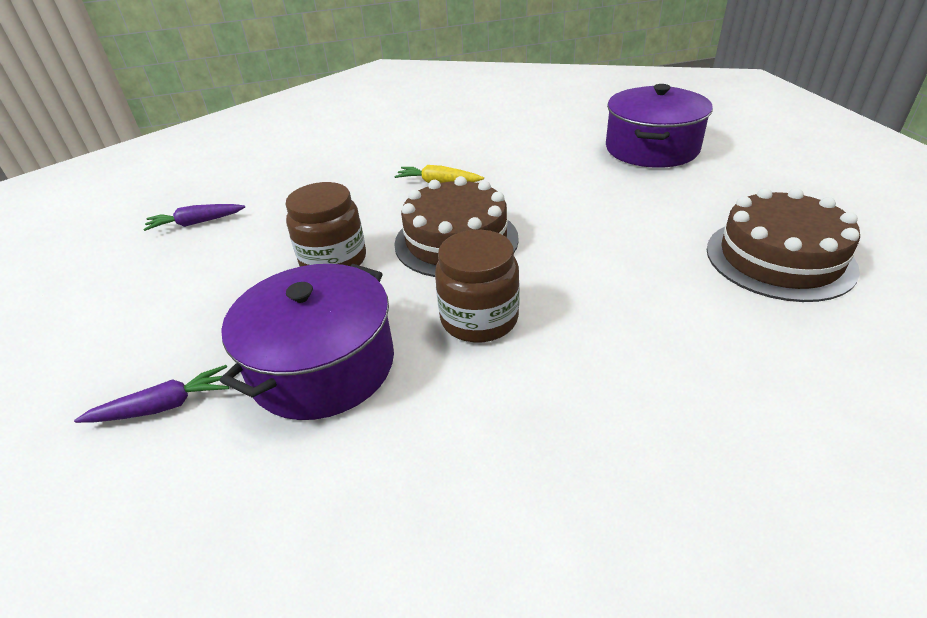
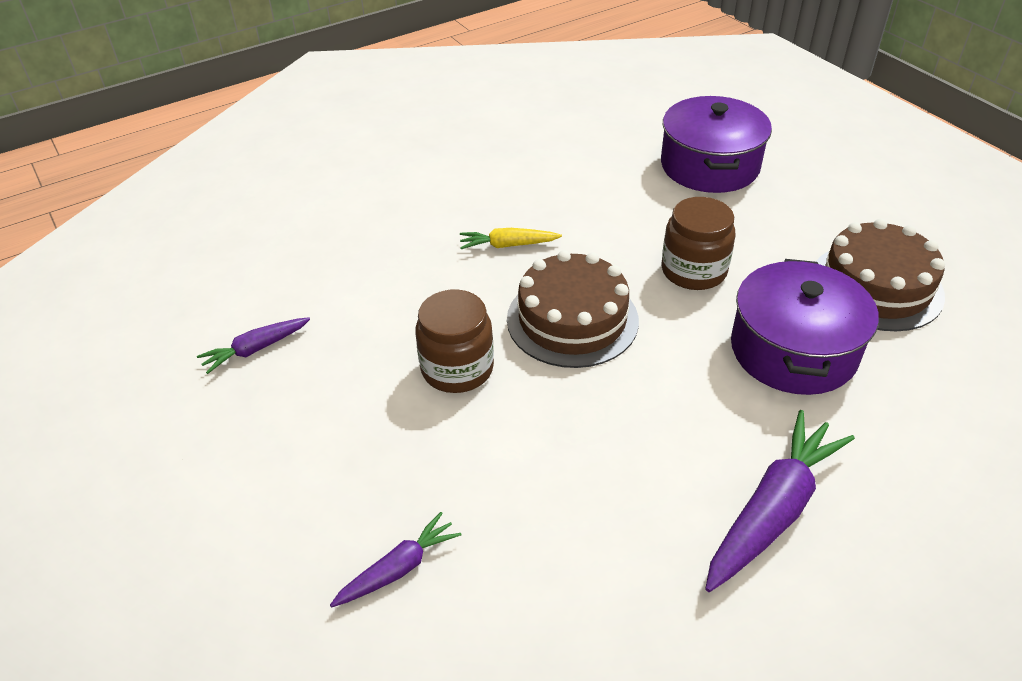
camera: 20 degrees left, 5 degrees up
(322, 365) = (527, 488): purple pot -> purple pot (793, 350)
(479, 319) = (646, 406): brown jar -> brown jar (693, 271)
(555, 443) = (772, 510): none -> purple carrot

